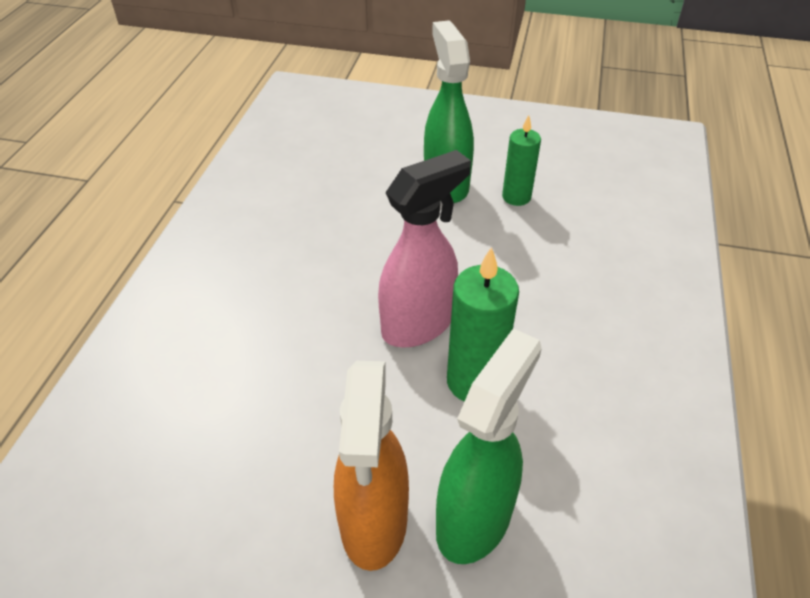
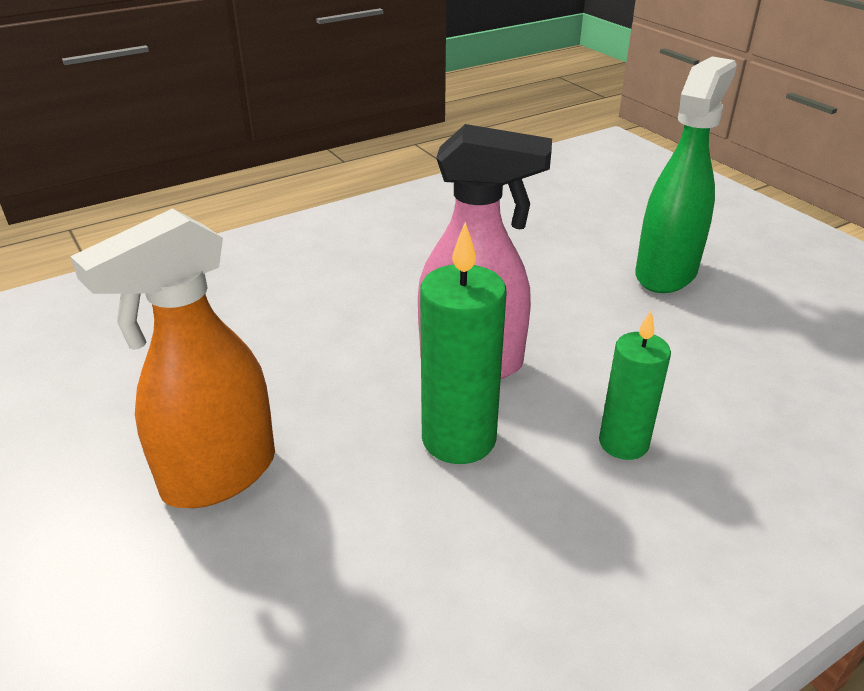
camera: 45 degrees right, 10 degrees down
(474, 519) = (296, 541): green spray bottle -> none
(516, 197) = (736, 321): green candle -> green candle (623, 443)

